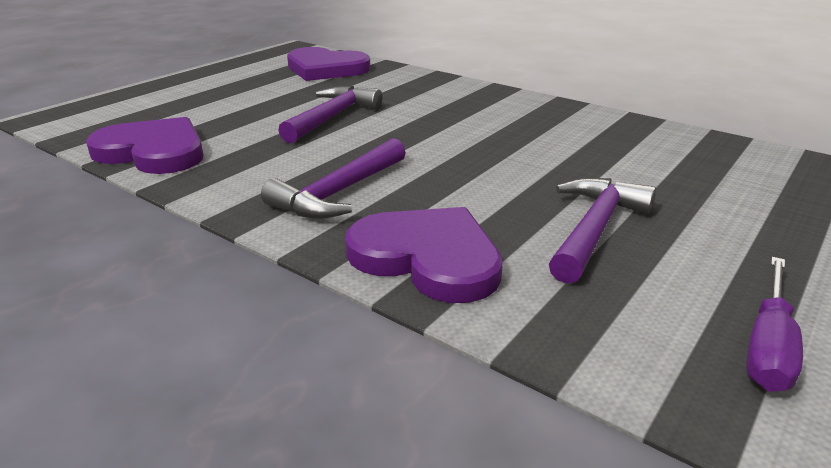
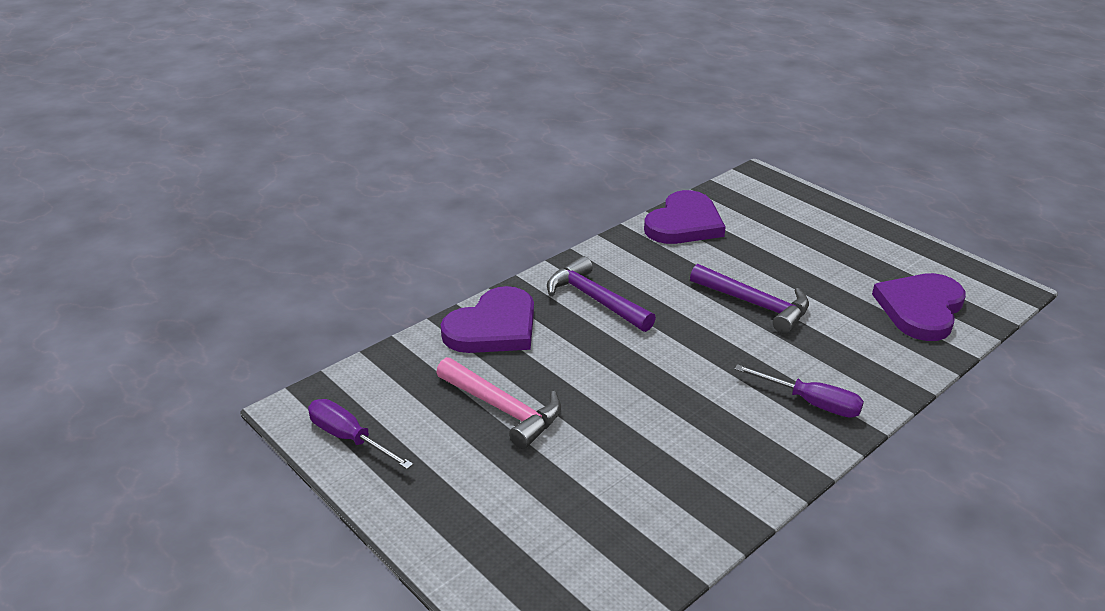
camera: 100 degrees right, 5 degrees up
(473, 100) = (811, 403): none -> purple screwdriver
(595, 229) = (503, 409): purple hammer -> pink hammer

